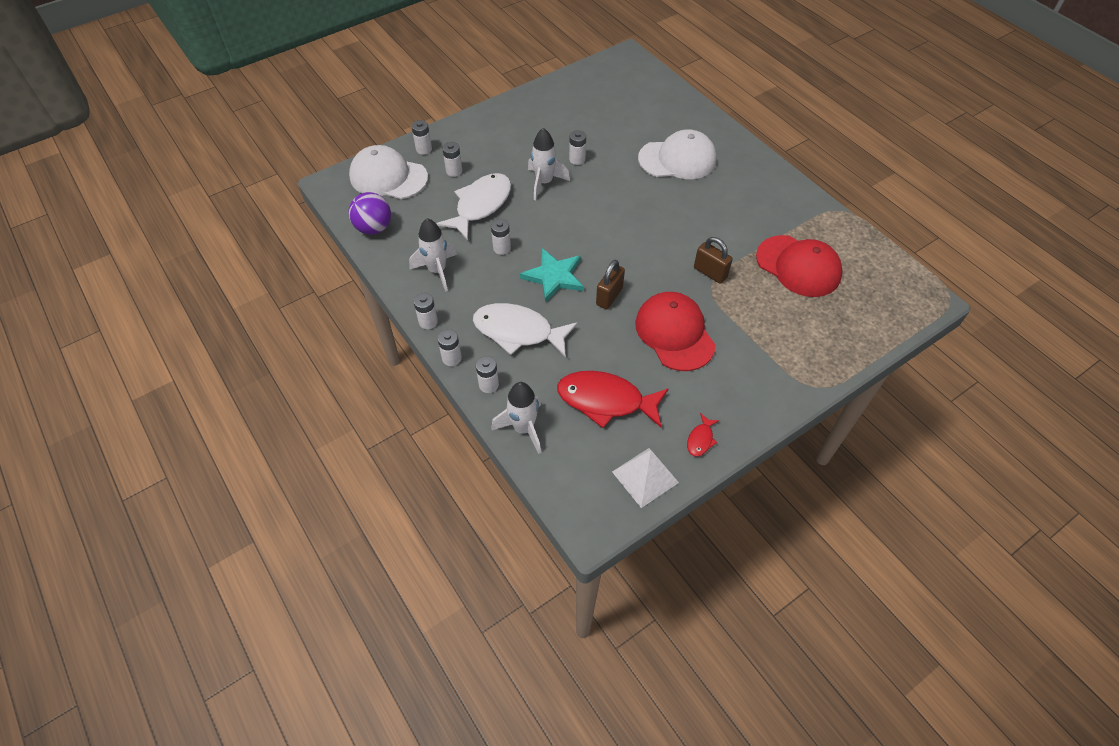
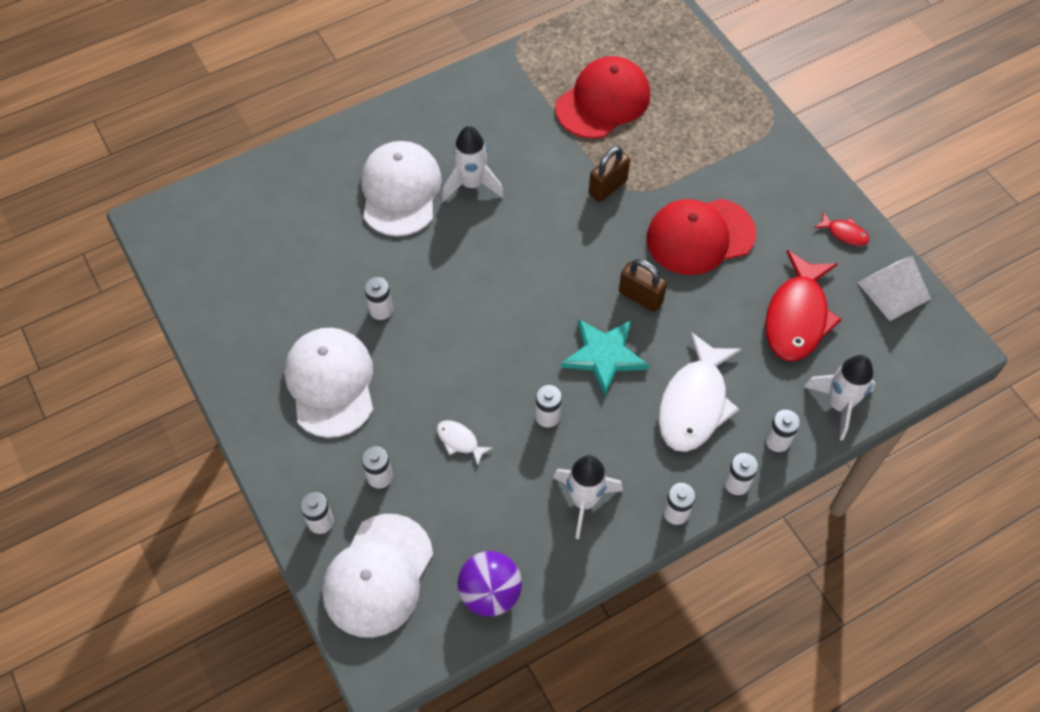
camera: 85 degrees left, 5 degrees up
(480, 205) = (459, 441): white fish -> white fish, size x0.44
(519, 143) = (330, 383): none -> white cap
(544, 183) = (423, 355): white rocket -> white rocket (472, 184)

